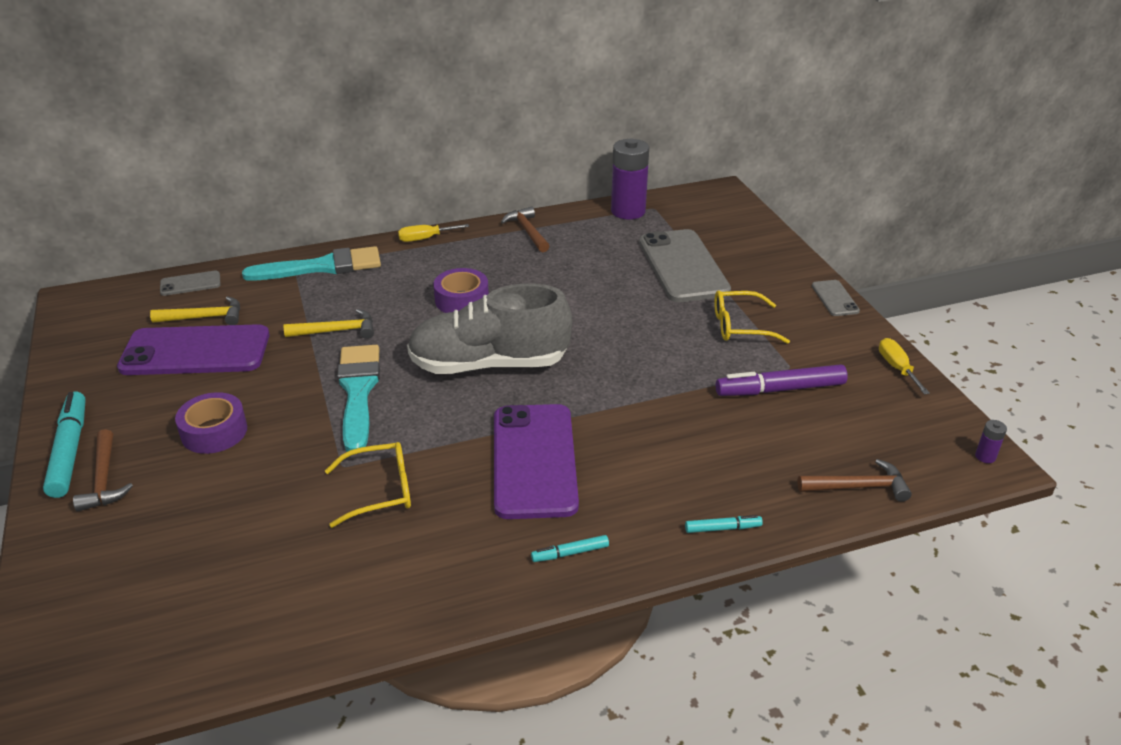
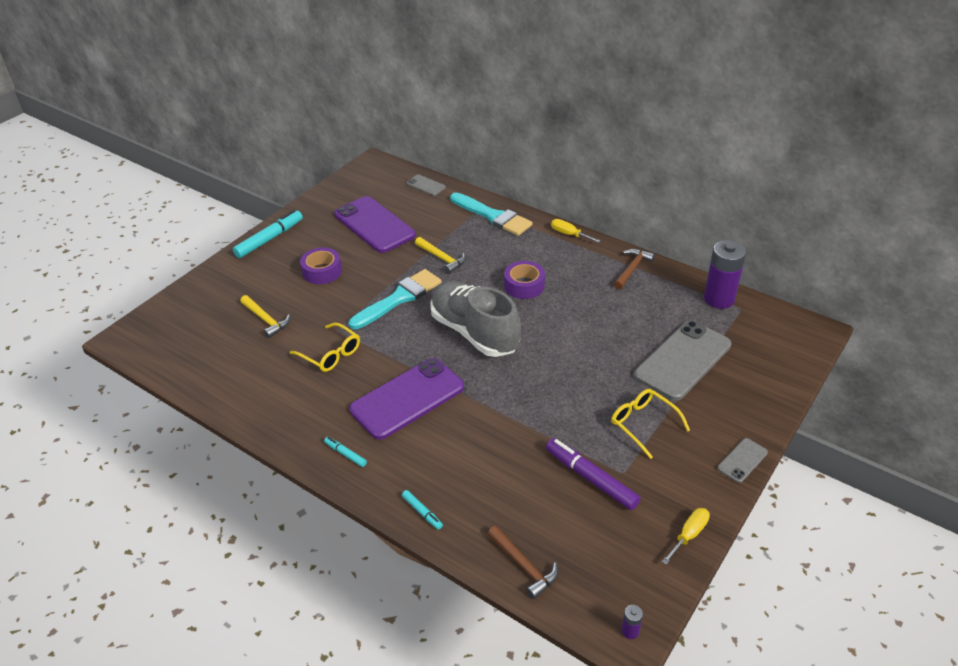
camera: 55 degrees right, 5 degrees up
(104, 479) = (260, 262): brown hammer -> none
(205, 317) = (404, 209): yellow hammer -> yellow hammer (266, 320)

